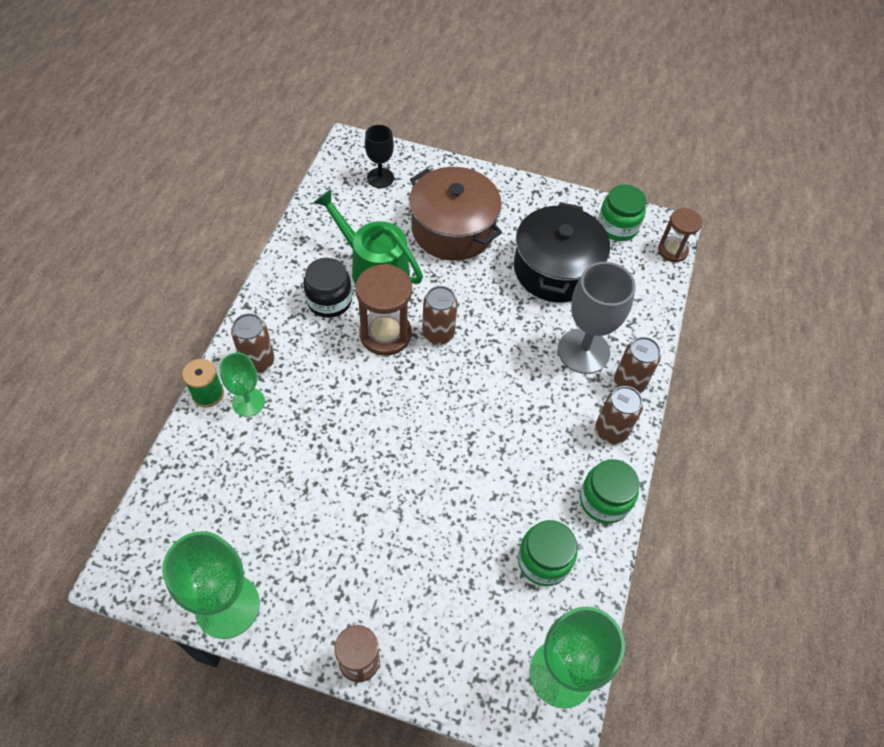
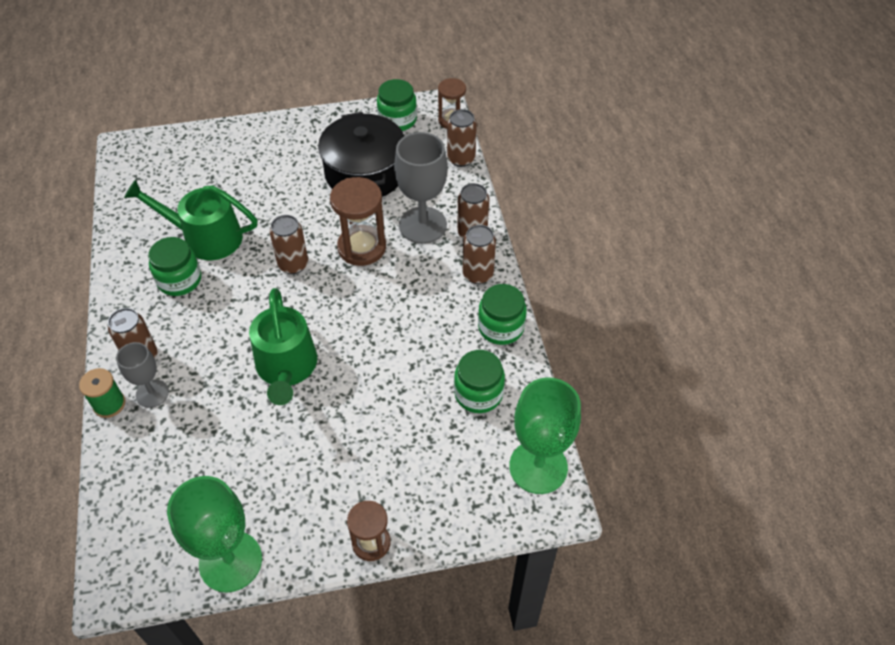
camera: 25 degrees left, 5 degrees down
(248, 402) = (152, 393): green goblet -> grey goblet
(329, 301) = (179, 280): black jar -> green jar
(377, 437) = (286, 367): none -> green watering can
(380, 178) = (168, 162): black goblet -> none
(385, 334) = (246, 285): brown hourglass -> brown hourglass (362, 247)
(453, 229) = (258, 177): brown pot -> none
(660, 297) = (461, 159): none -> brown can

